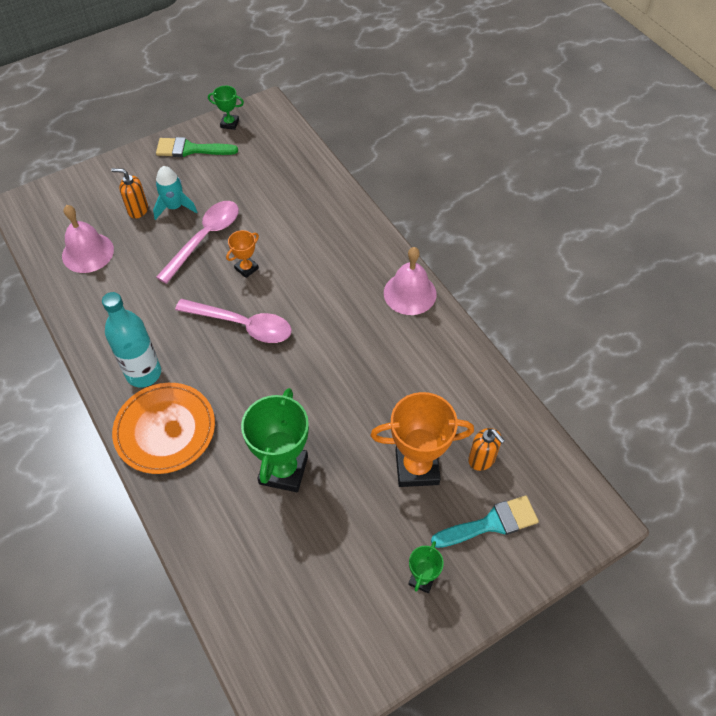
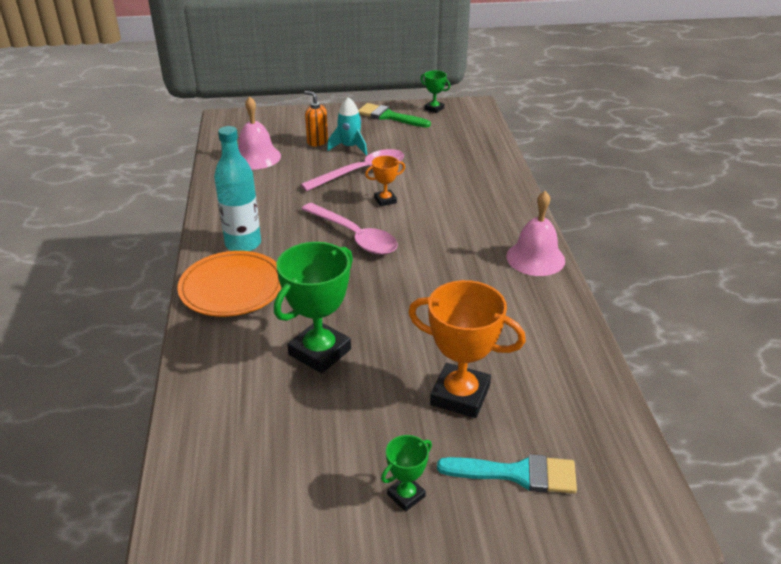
camera: 25 degrees right, 20 degrees down
(482, 459) = (538, 413): orange soap dispenser -> none

